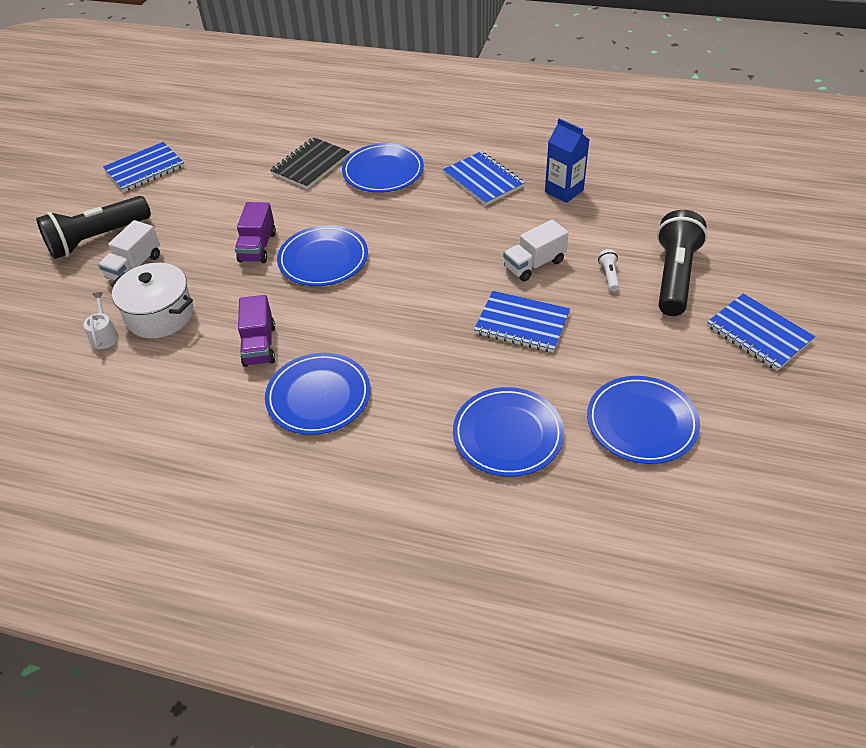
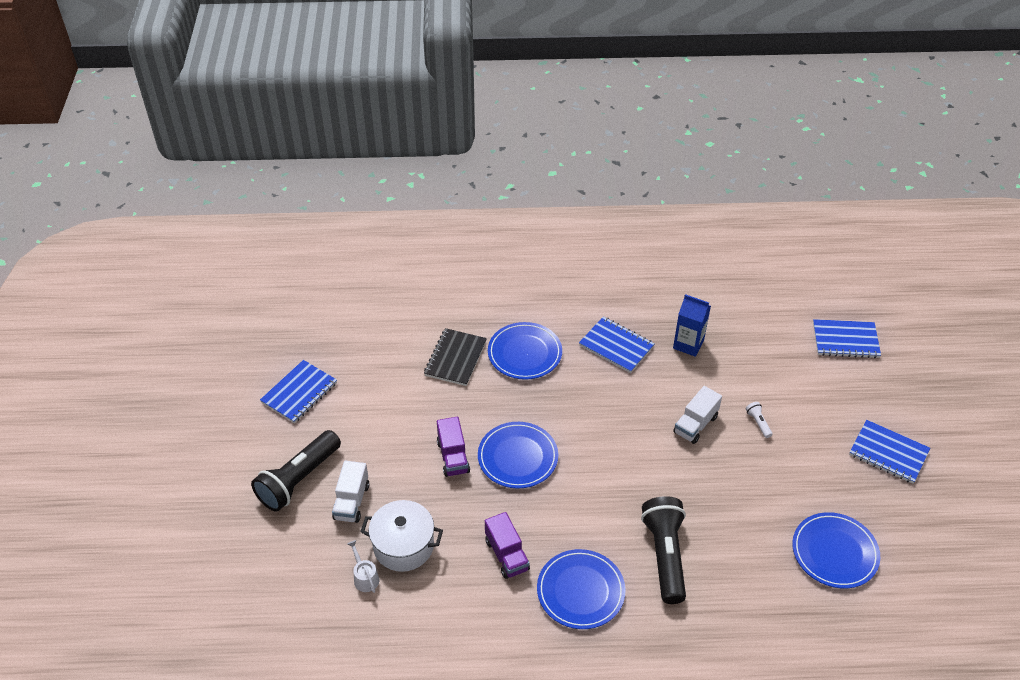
camera: 20 degrees left, 0 degrees up
(508, 435) = (742, 588): blue plate -> none
(522, 324) = (710, 484): blue notebook -> blue notebook (845, 340)
(674, 276) = (808, 413): black flashlight -> black flashlight (664, 555)

